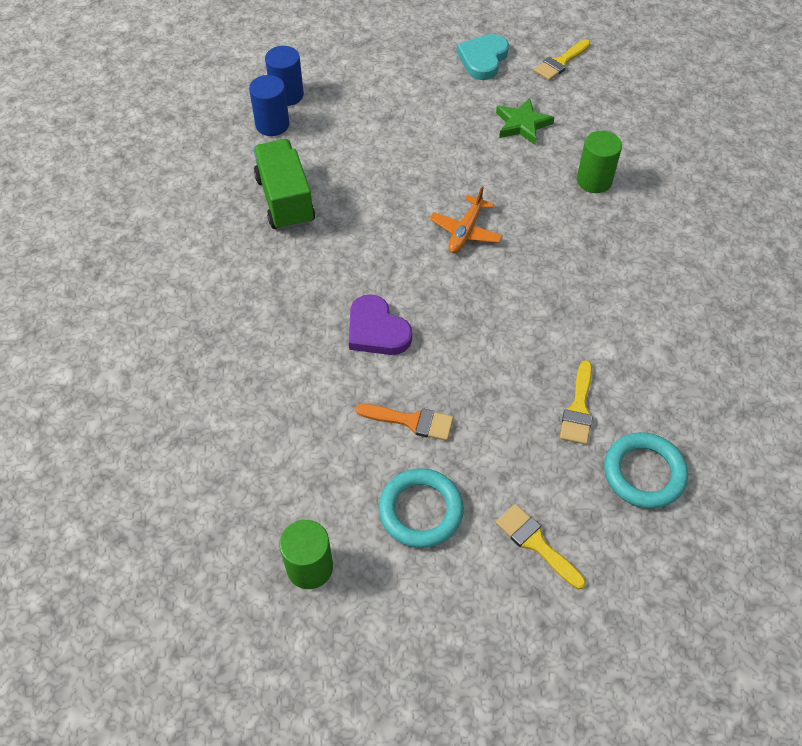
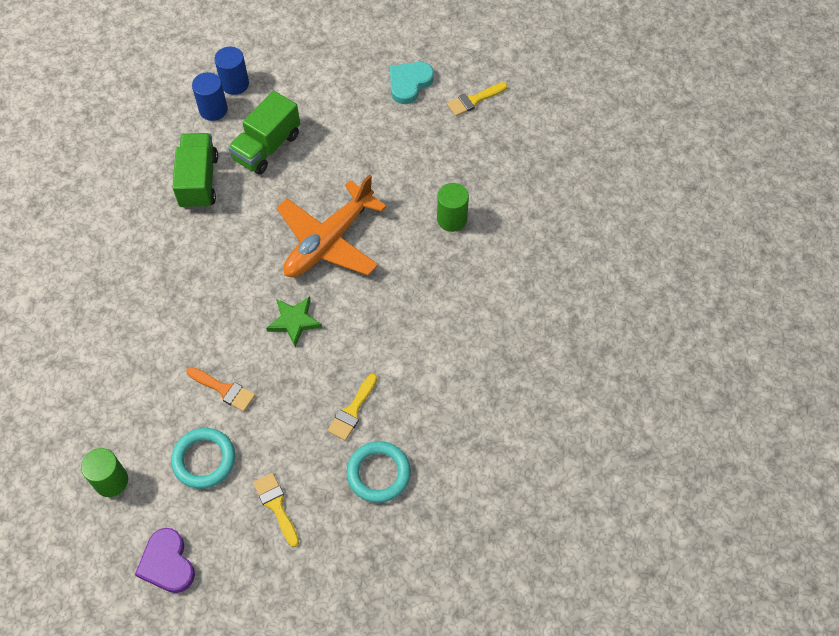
camera: 15 degrees right, 5 degrees up
(351, 150) = (267, 147): none -> green truck
(376, 330) = (227, 310): purple heart -> purple heart (167, 563)
(465, 231) = (328, 241): orange plane -> orange plane, size x1.98
(522, 124) = (415, 153): green star -> green star (294, 321)

